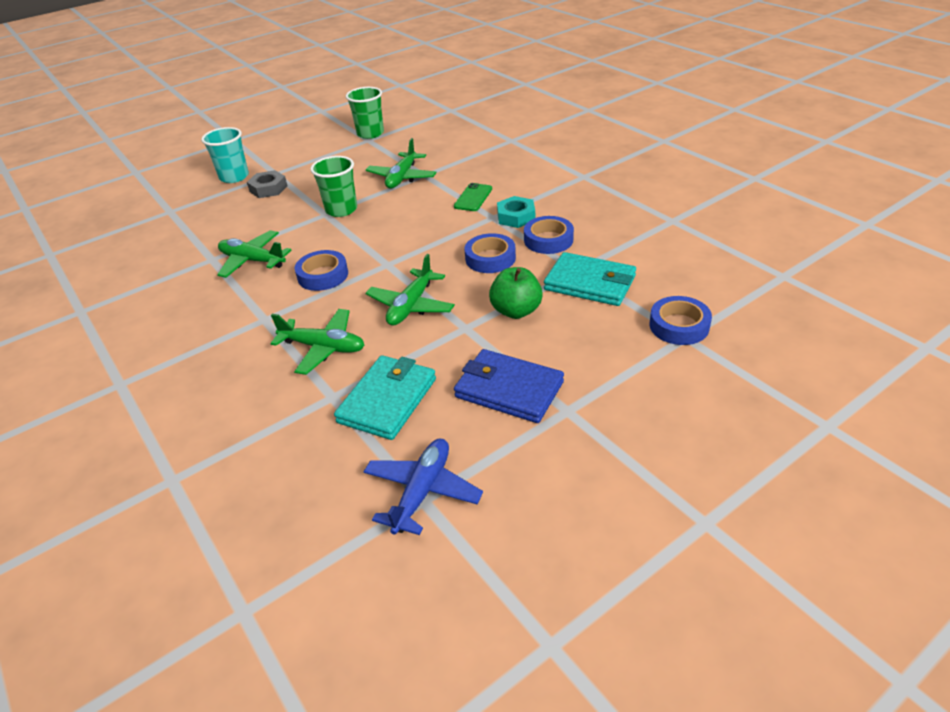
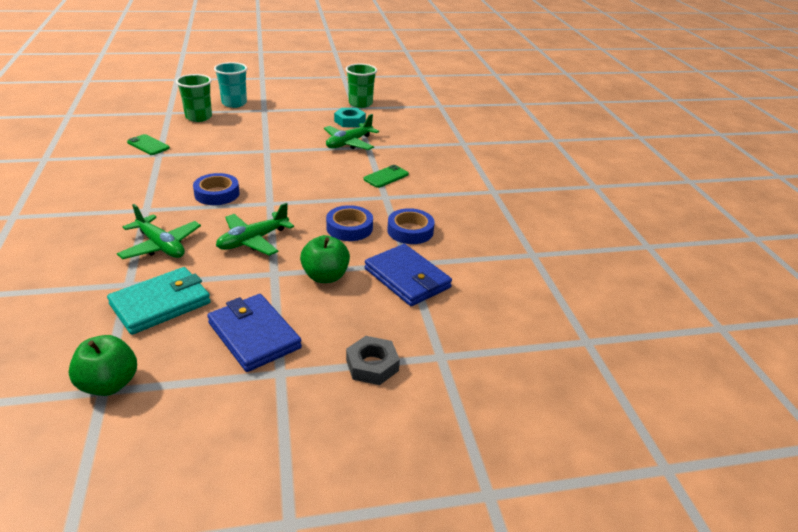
camera: 20 degrees right, 5 degrees down
(188, 253) = (148, 145): none -> green phone
(253, 261) = (183, 165): green plane -> none
(268, 189) = (247, 119): grey nut -> grey nut (372, 365)
(341, 210) = (280, 151): green cup -> green cup (198, 117)
(422, 492) = (109, 384): blue plane -> green apple
(516, 217) = (404, 203): turquoise nut -> turquoise nut (349, 121)
(590, 283) = (407, 278): turquoise wallet -> blue wallet
(679, 326) = (445, 344): blue tape -> none

